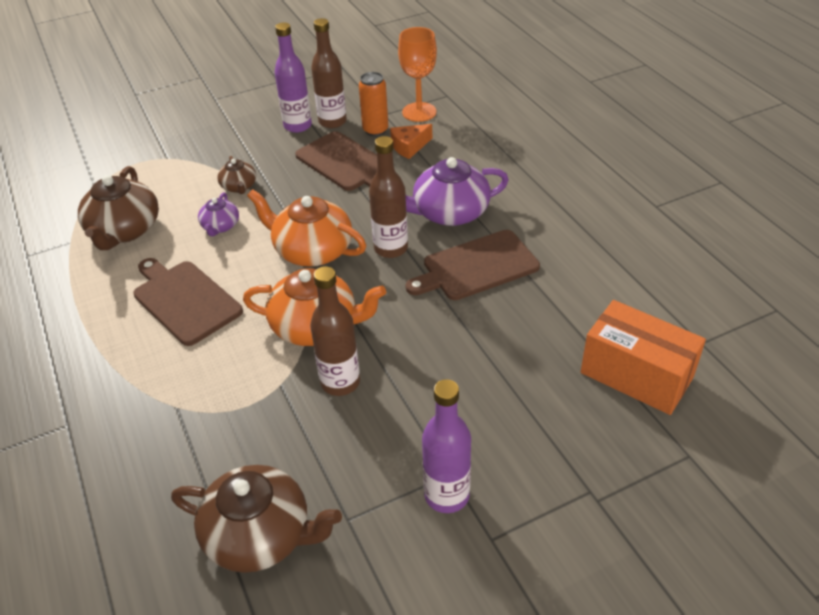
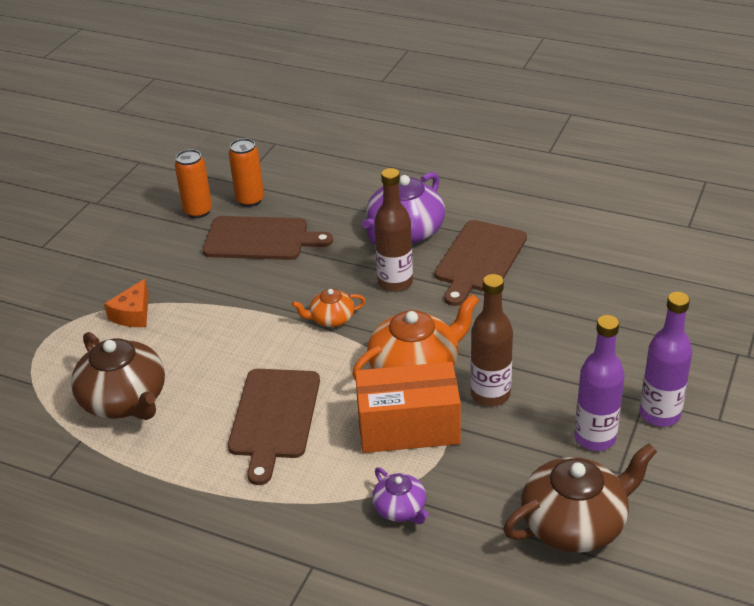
camera: 40 degrees left, 5 degrees down
(185, 300) = (274, 417): brown cutting board -> brown cutting board turned 90 degrees counterclockwise
(220, 226) = (218, 346): purple teapot -> purple teapot (400, 509)
(239, 186) = (187, 306): brown teapot -> none
(297, 126) = (168, 230): purple bottle -> purple bottle (595, 437)
(312, 250) = (331, 319): orange teapot -> orange teapot, size x0.53
(332, 122) = (198, 211): brown bottle -> orange can
(409, 147) = (300, 199): orange cheese -> orange cheese (133, 314)
(419, 112) = (269, 167): orange goblet -> none
(636, 375) = (676, 268): orange box -> orange box (408, 427)

